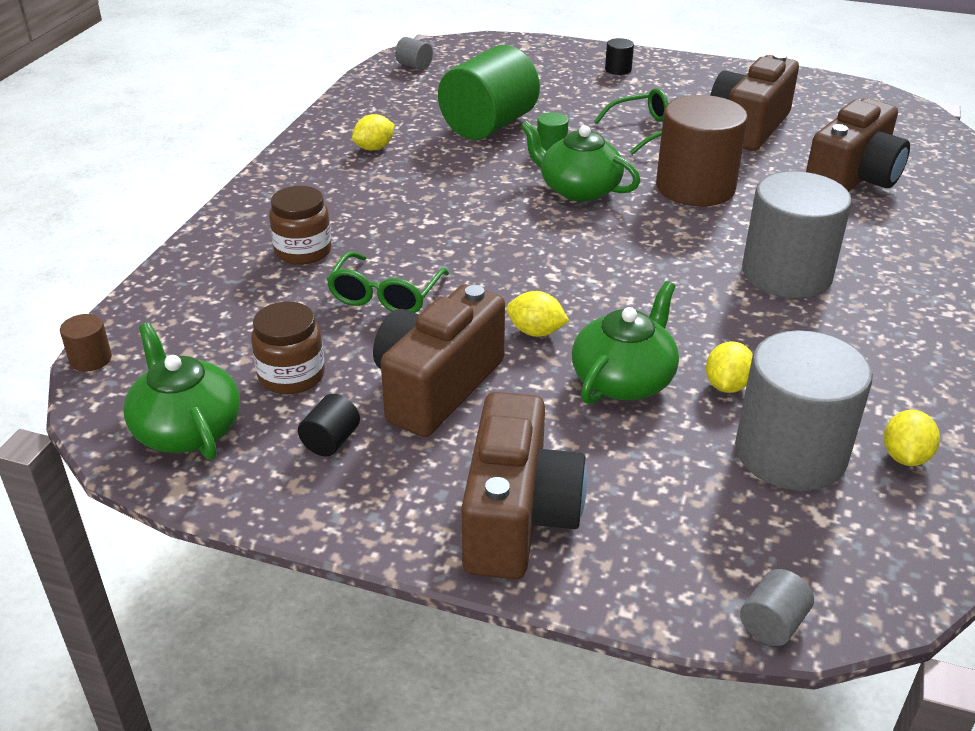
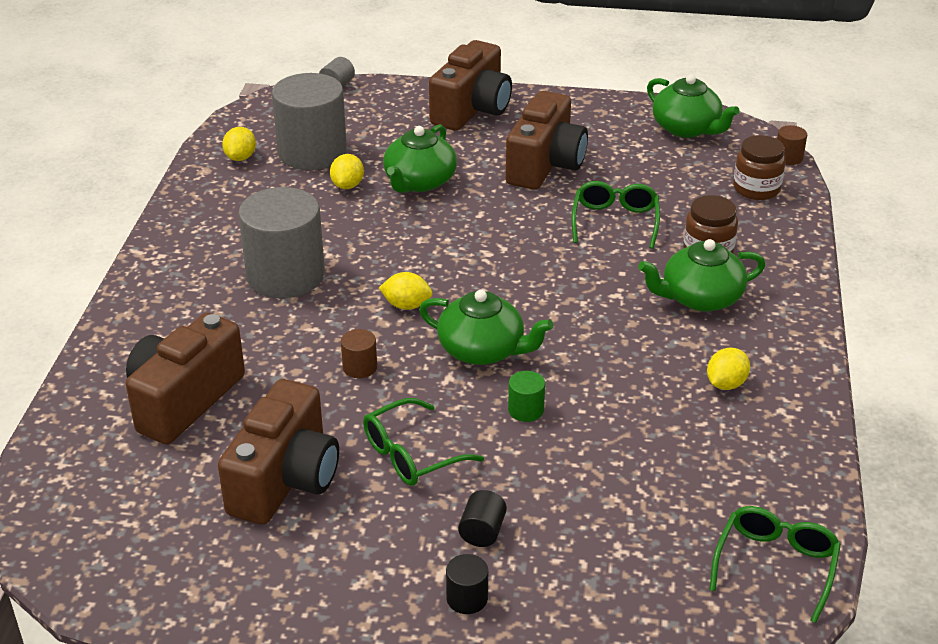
camera: 170 degrees right, 0 degrees up
(291, 376) = (645, 162): brown jar -> brown jar (756, 189)
(331, 441) = (595, 131): black cylinder -> black cylinder (482, 532)
(346, 210) = (700, 298): none -> green teapot
(414, 66) = (775, 565): grey cylinder -> green glasses
(488, 125) = (613, 440): green cylinder -> none
(517, 517) = (472, 110): brown camera -> brown camera turned 150 degrees counterclockwise
(536, 332) = (488, 206): yellow lemon -> yellow lemon (406, 305)
(695, 187) = (360, 367): brown cylinder -> brown cylinder, size x0.41

